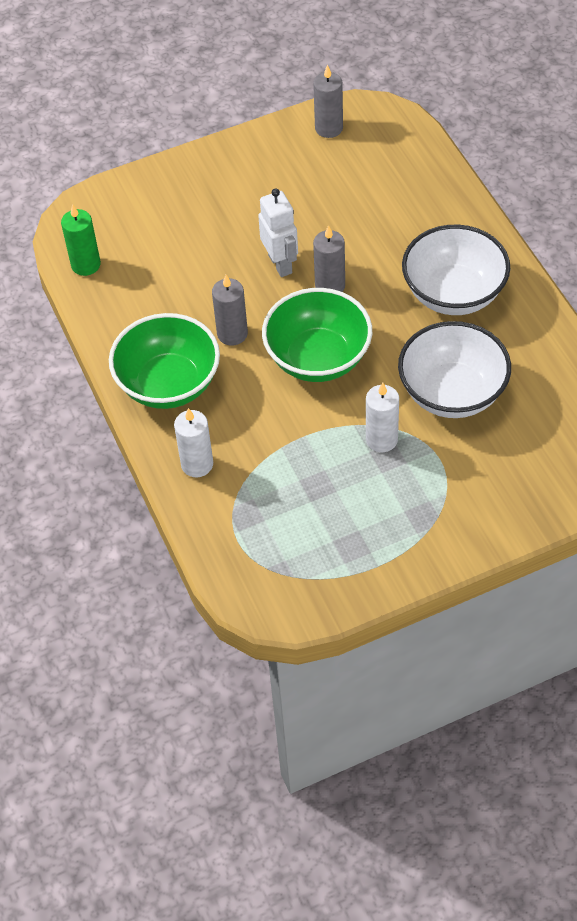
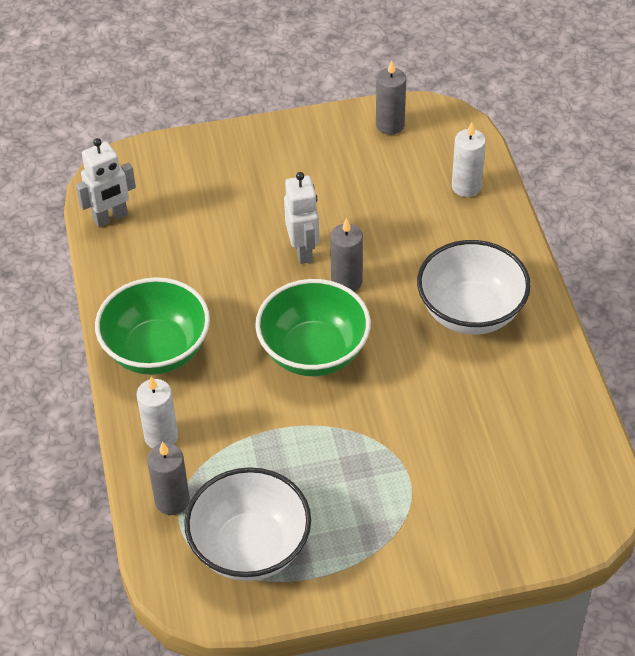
camera: 10 degrees right, 5 degrees down
(86, 265) = (111, 218): green candle -> white robot
(232, 334) = (235, 312): grey candle -> grey candle (172, 501)
(381, 439) = (355, 447): white candle -> white candle (466, 187)
(452, 393) = (441, 413): white bowl -> white bowl (250, 547)

